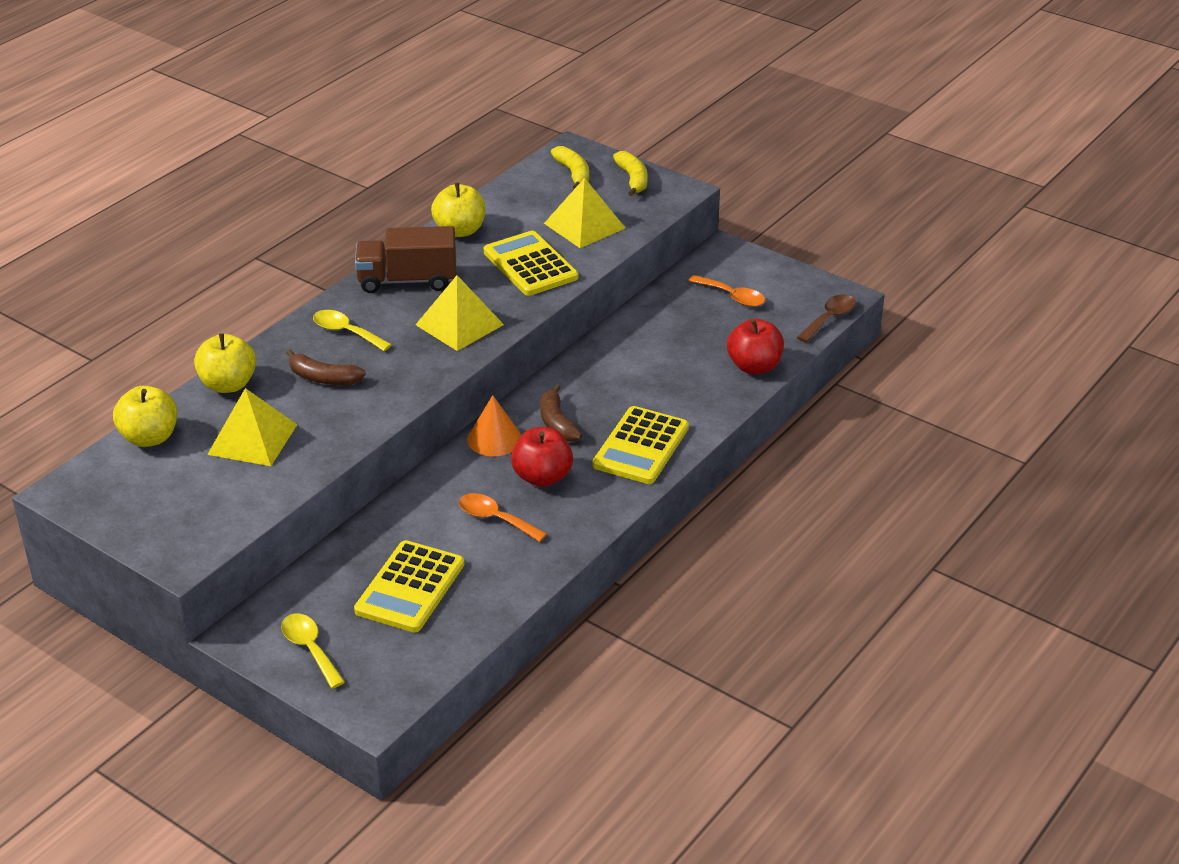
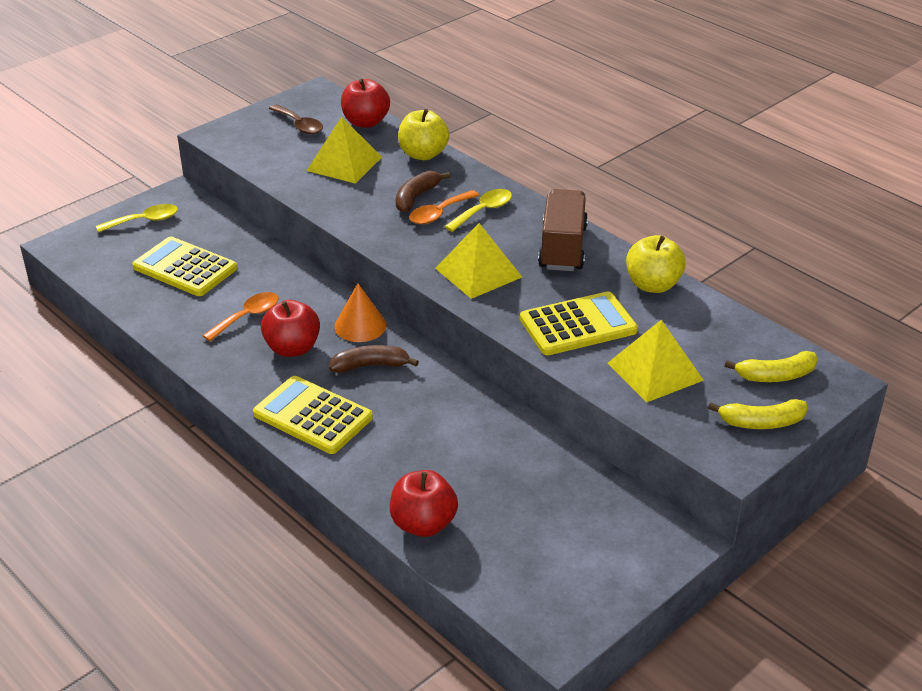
camera: 100 degrees right, 0 degrees up
(149, 438) = (365, 122): yellow apple -> red apple
(732, 297) = (571, 530): orange spoon -> orange spoon (439, 213)
(829, 318) = (507, 614): brown spoon -> brown spoon (299, 125)

